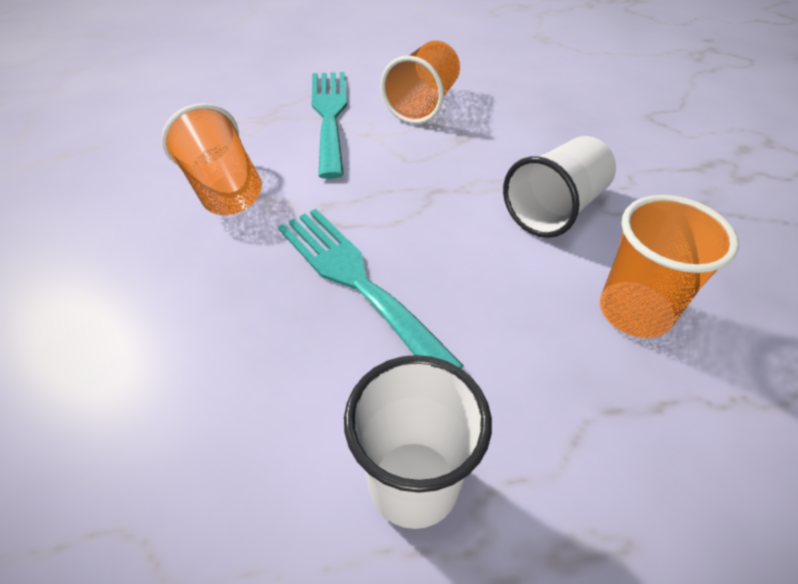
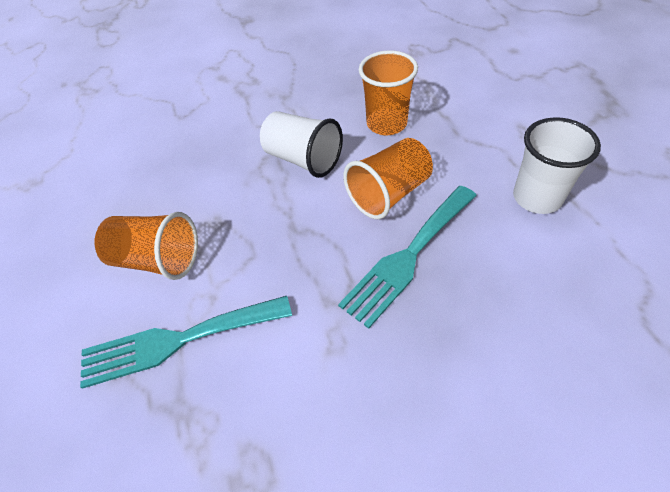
camera: 95 degrees left, 5 degrees up
(224, 190) = (323, 402): orange cup -> orange cup (389, 194)

